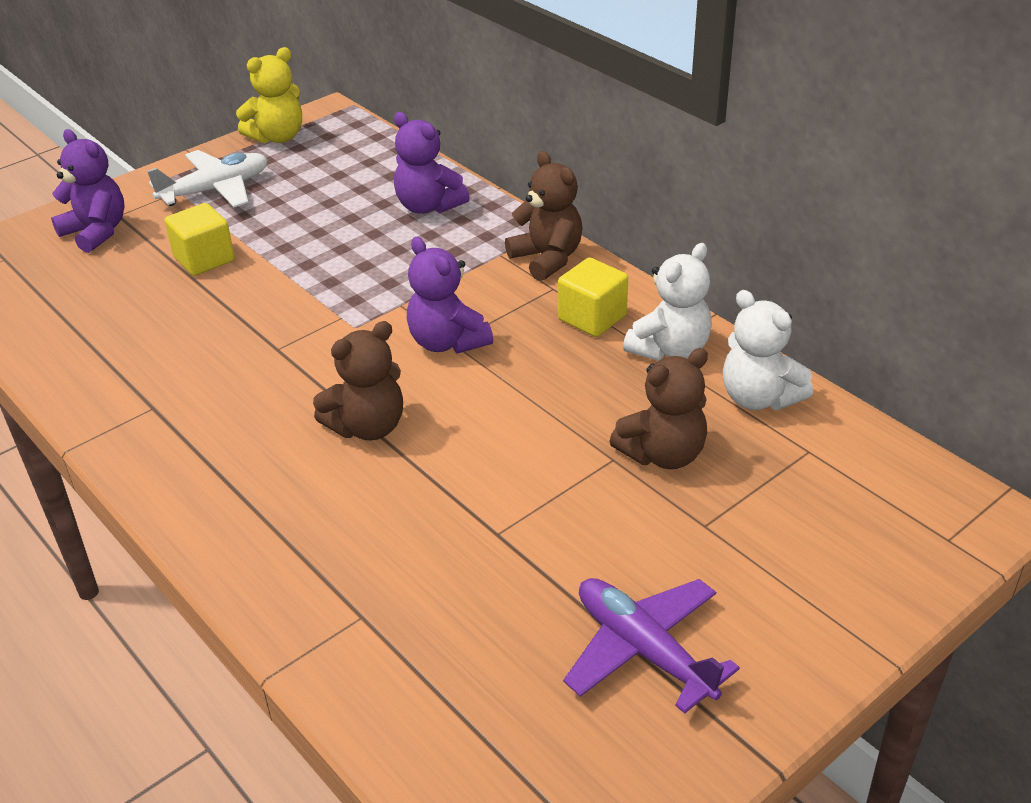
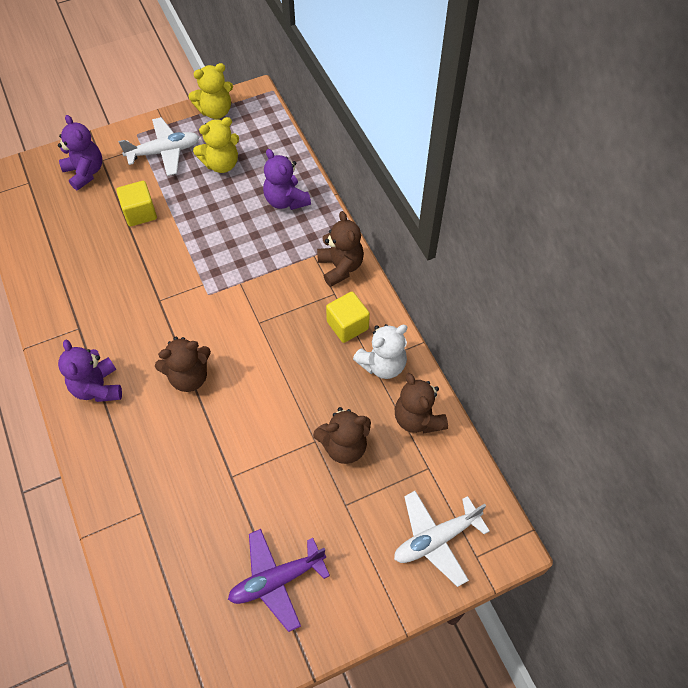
camera: 15 degrees right, 20 degrees up
(311, 187) = (221, 164): none -> yellow teddy bear
(447, 342) = (256, 322): purple teddy bear -> purple teddy bear (97, 387)
(644, 650) = (277, 580): purple plane -> purple plane turned 90 degrees counterclockwise
(758, 398) = (418, 418): white teddy bear -> brown teddy bear
(873, 533) = (436, 539): none -> white plane

